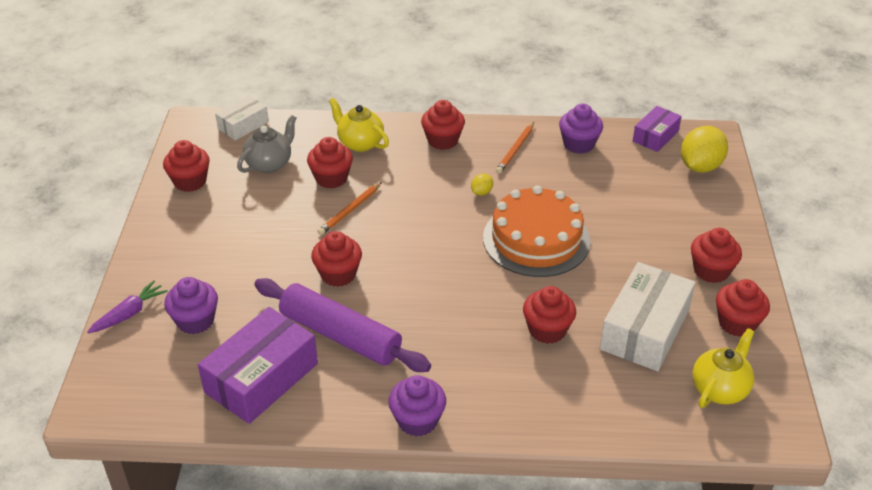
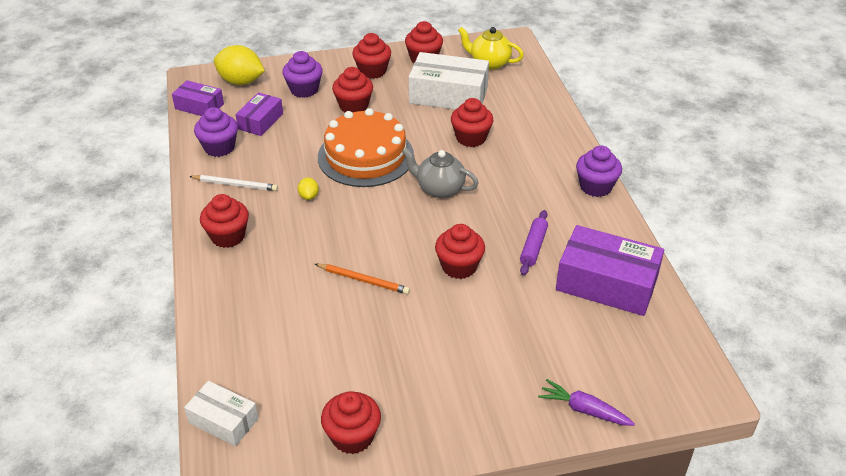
camera: 105 degrees left, 0 degrees up
(195, 321) = (566, 352): purple cupcake -> purple cupcake (304, 90)
(269, 164) = (299, 369): grey teapot -> grey teapot (439, 189)
(331, 178) = (314, 308): red cupcake -> red cupcake (353, 106)
(340, 335) = (533, 247): purple rolling pin -> purple rolling pin, size x0.50
(360, 143) = (244, 299): yellow teapot -> none
(482, 192) = (309, 196): yellow lemon -> yellow lemon turned 60 degrees clockwise
(515, 149) = (235, 185): orange pencil -> white pencil
(619, 173) = (260, 121): none -> purple box

